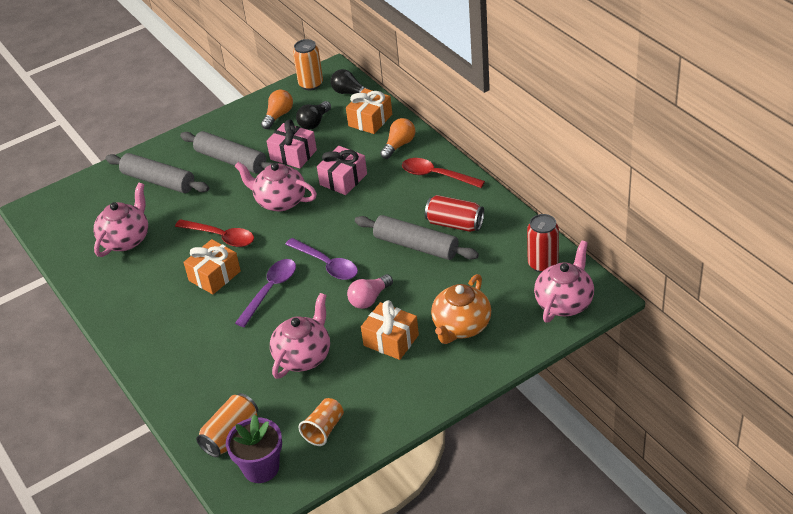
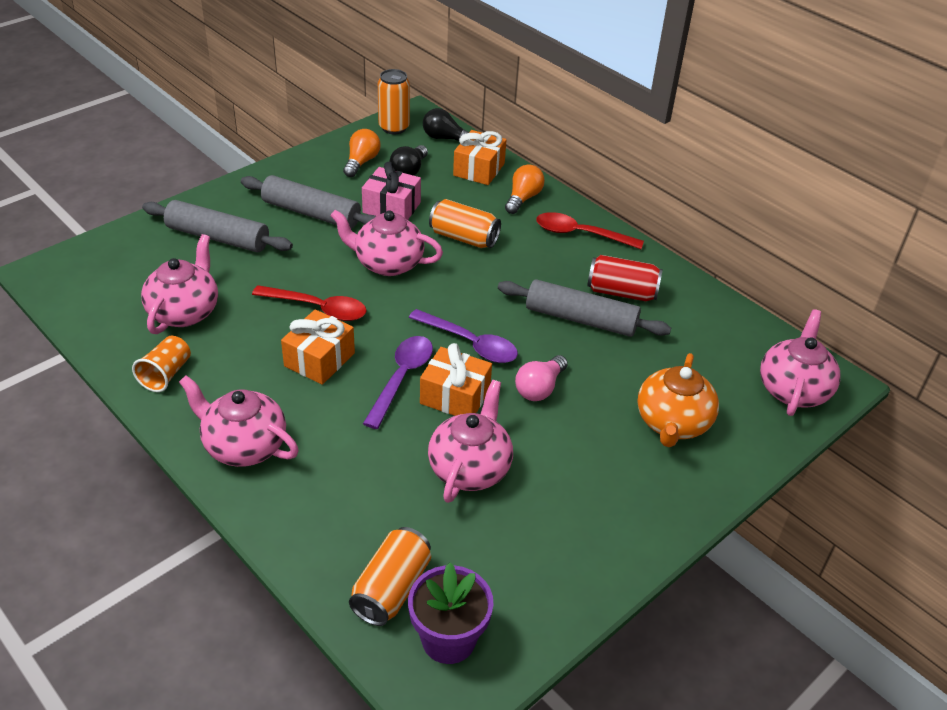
camera: 15 degrees left, 0 degrees up
(151, 337) = (244, 446): none -> pink teapot
(324, 429) = (527, 575): orange cup -> orange cup (166, 374)
(343, 179) = (464, 238): pink gift -> orange can
(391, 340) = (585, 443): orange gift -> orange gift (455, 396)
(543, 264) = (748, 341): red can -> none

